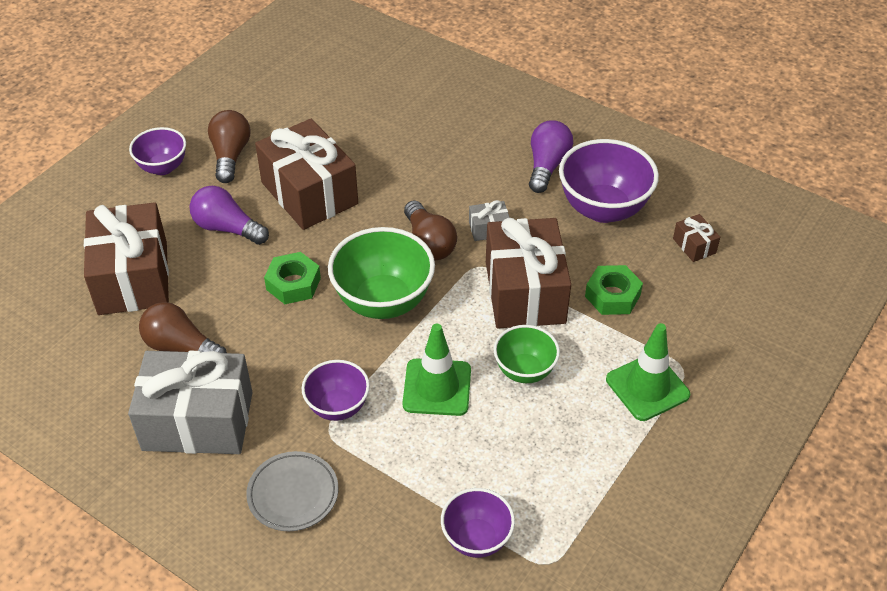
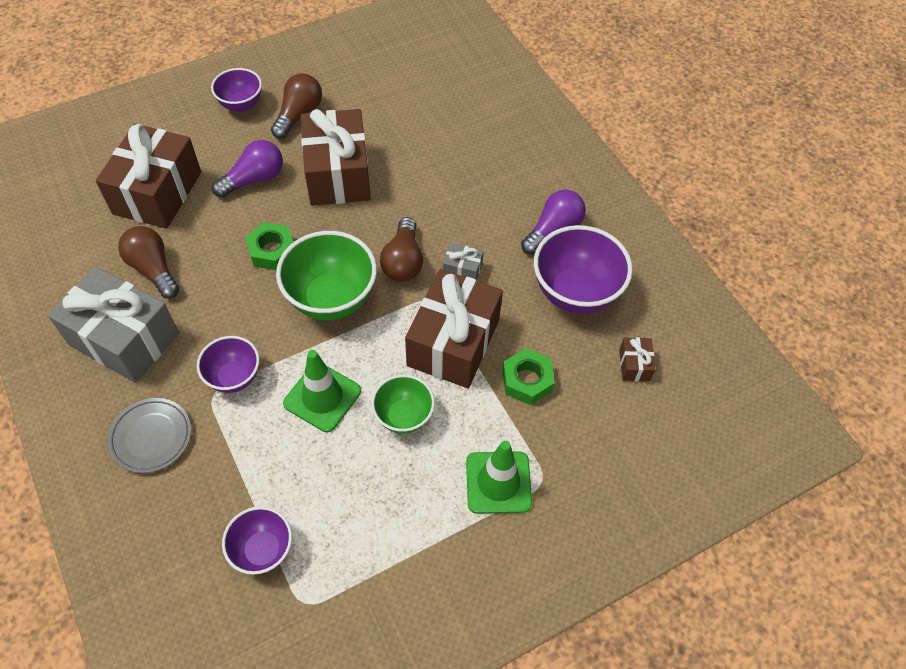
camera: 25 degrees right, 10 degrees up
(227, 228) = (254, 179): purple light bulb -> purple light bulb turned 90 degrees clockwise

